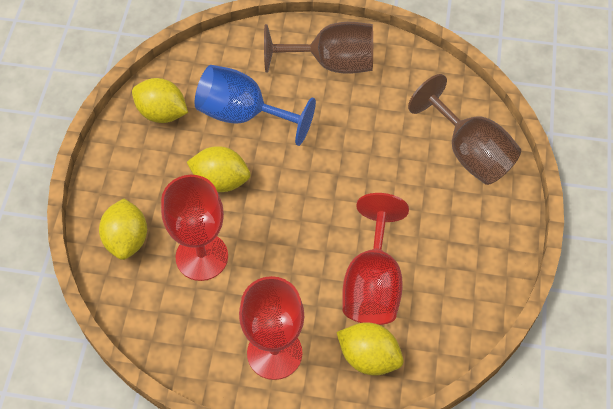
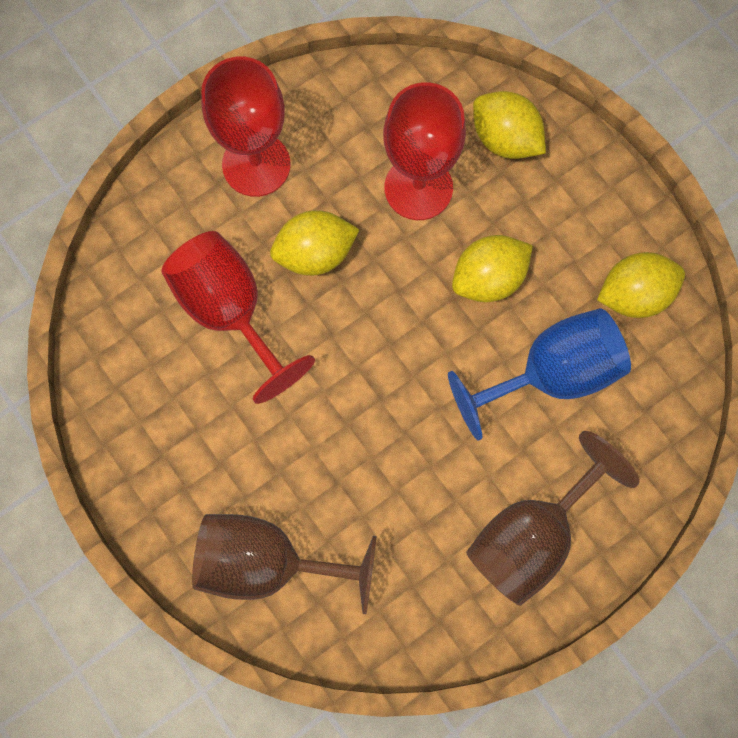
camera: 135 degrees right, 15 degrees up
(369, 357) = (166, 238): yellow lemon -> yellow lemon (315, 254)

